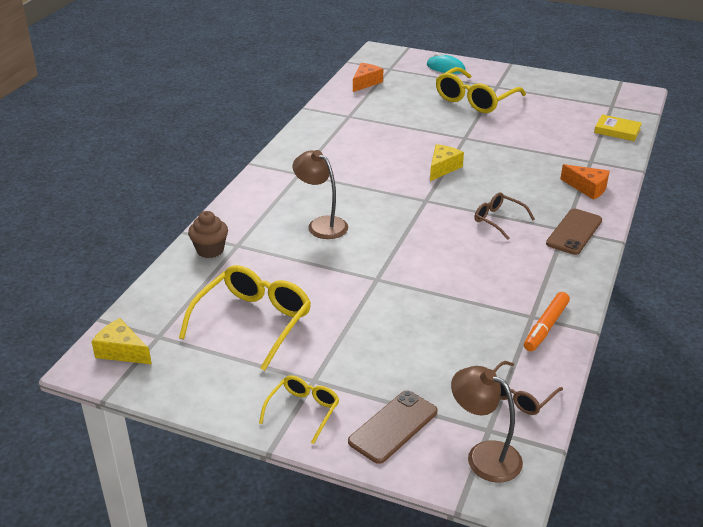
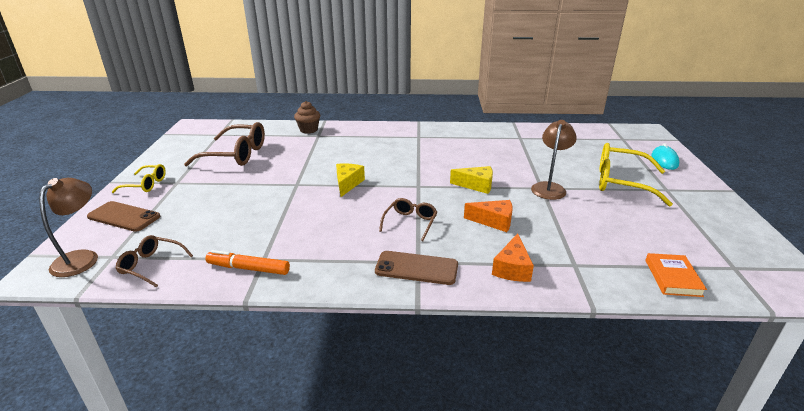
camera: 70 degrees right, 5 degrees down
(122, 351) = (204, 129): yellow cheese -> yellow cheese (347, 184)
(253, 321) = (236, 155): yellow glasses -> brown glasses
(321, 224) = (357, 154): brown lamp -> brown lamp (549, 187)
(365, 83) = (583, 134): orange cheese -> orange cheese (494, 221)
(617, 131) = (673, 278): yellow book -> orange book

